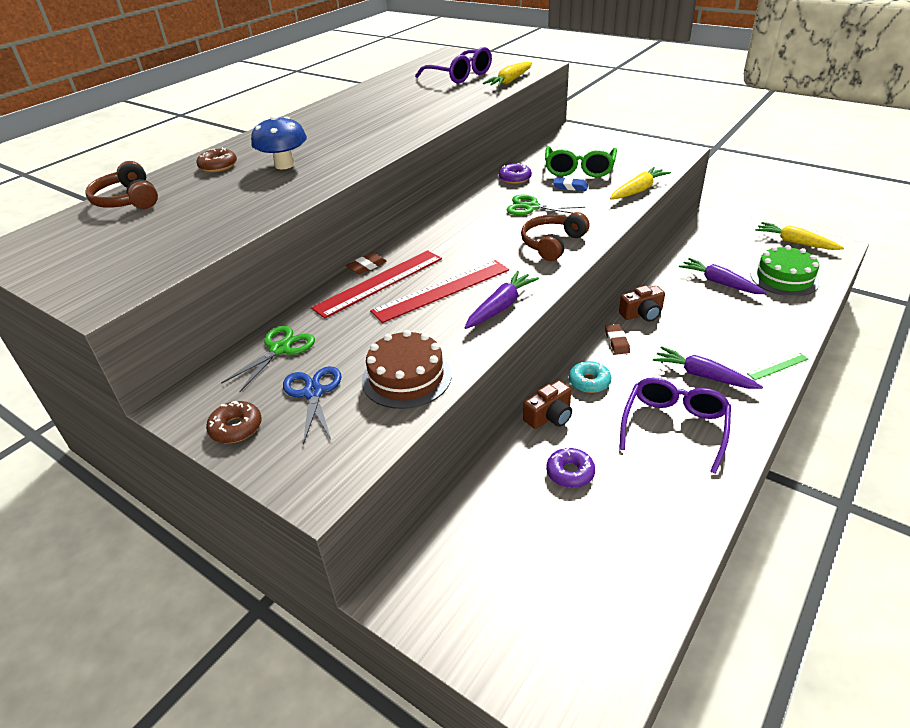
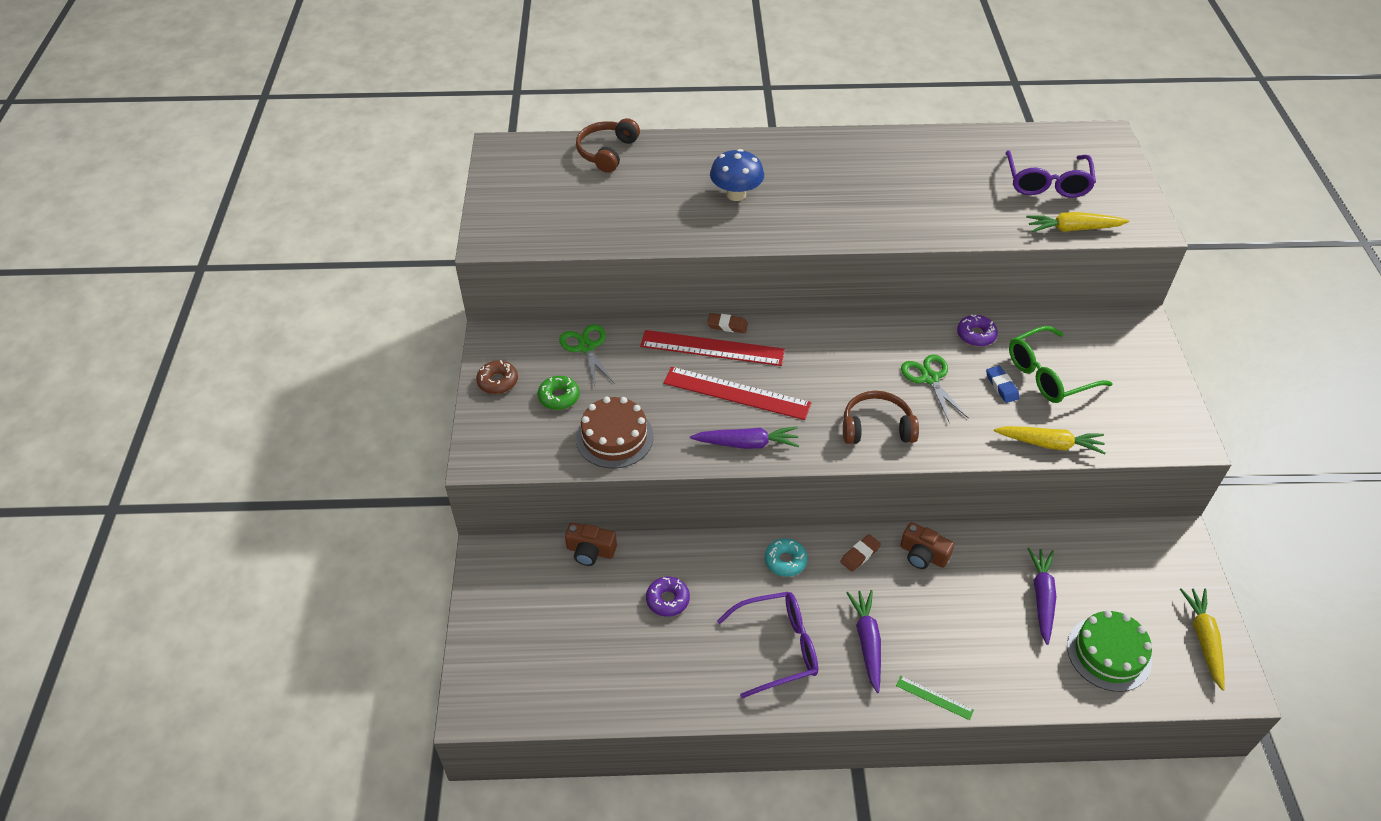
camera: 50 degrees right, 10 degrees up
(218, 166) = (698, 158): brown donut -> none
(280, 349) = (586, 347): green scissors -> green scissors turned 105 degrees counterclockwise
(313, 392) = (559, 397): blue scissors -> green donut
(549, 416) = (719, 555): brown camera -> brown camera (590, 551)

